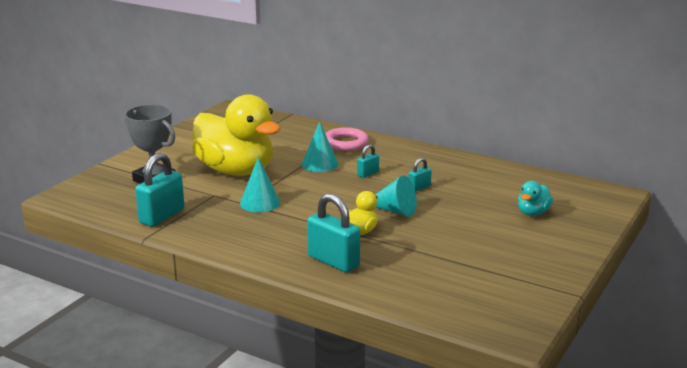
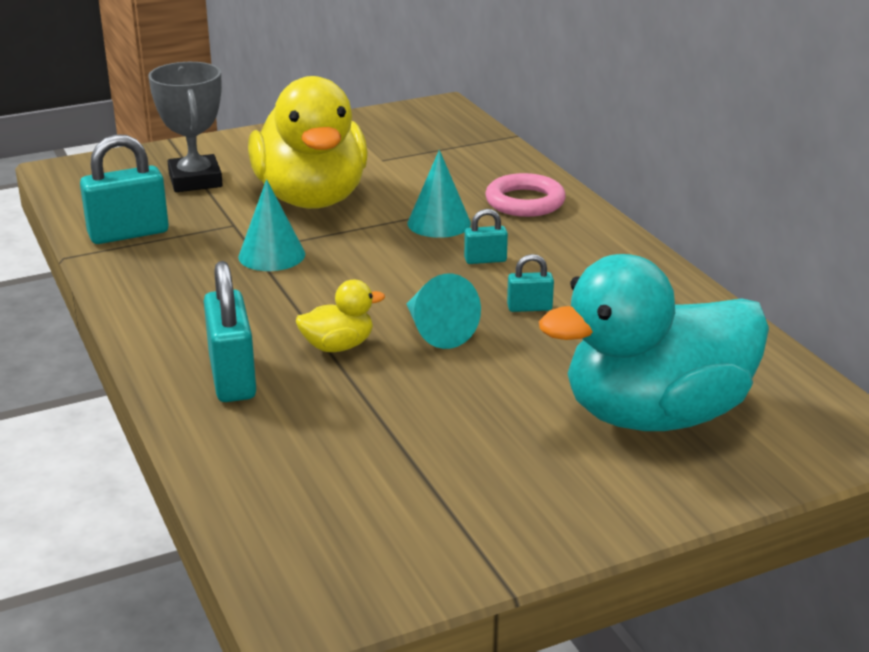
camera: 35 degrees right, 5 degrees up
(533, 213) = (655, 416): turquoise duck -> turquoise duck, size x2.41

